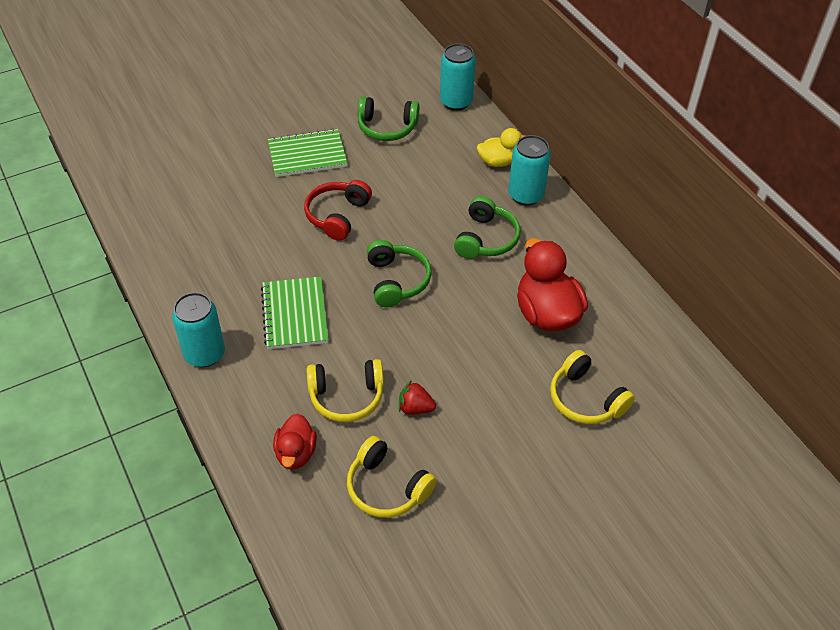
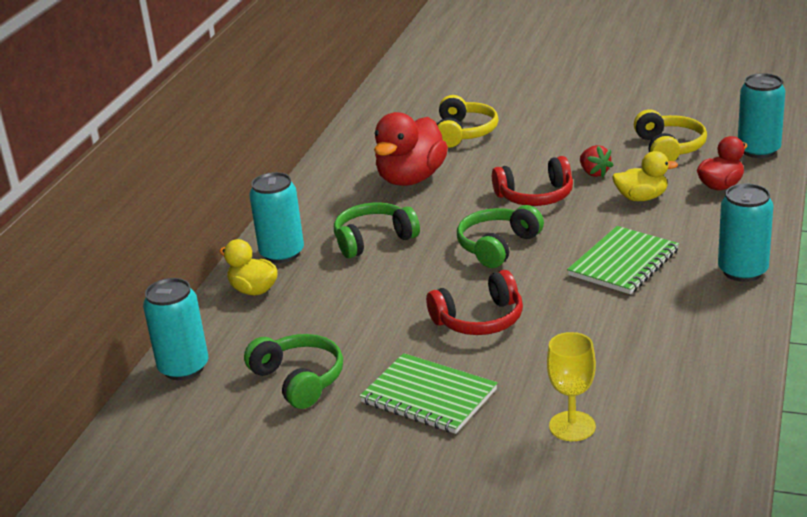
camera: 130 degrees left, 20 degrees down
(214, 179) = (572, 426): none -> yellow goblet
(303, 535) = (758, 150): none -> turquoise can
(346, 397) = (641, 198): yellow headphones -> yellow duck
(429, 349) = (535, 196): none -> red headphones

